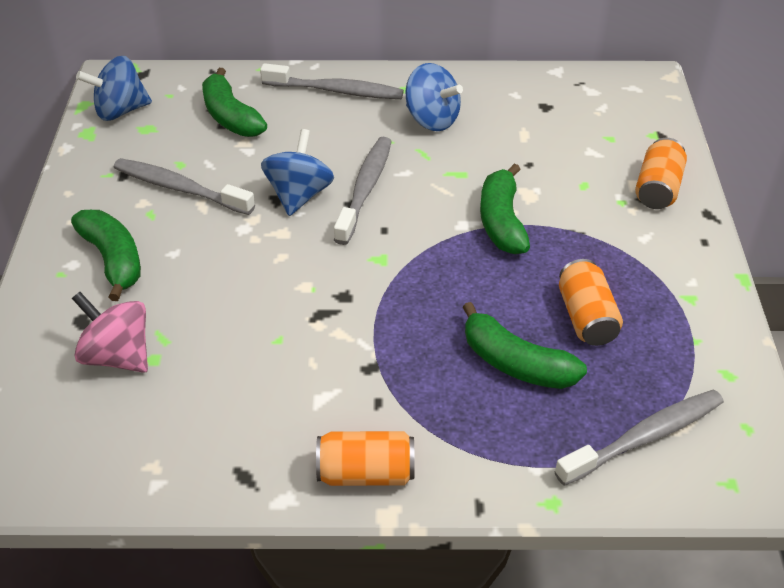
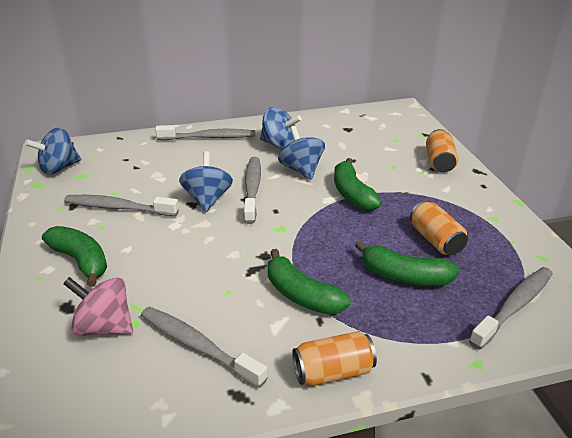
camera: 15 degrees left, 10 degrees down
(218, 404) = (197, 345): none -> grey toothbrush
(230, 116) = (141, 161): green banana -> green banana (301, 295)
(446, 169) = (301, 170): none -> blue spinning top

